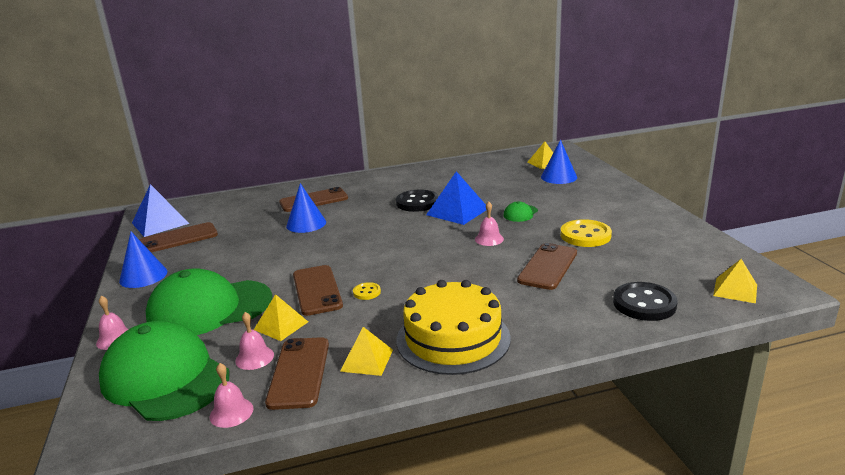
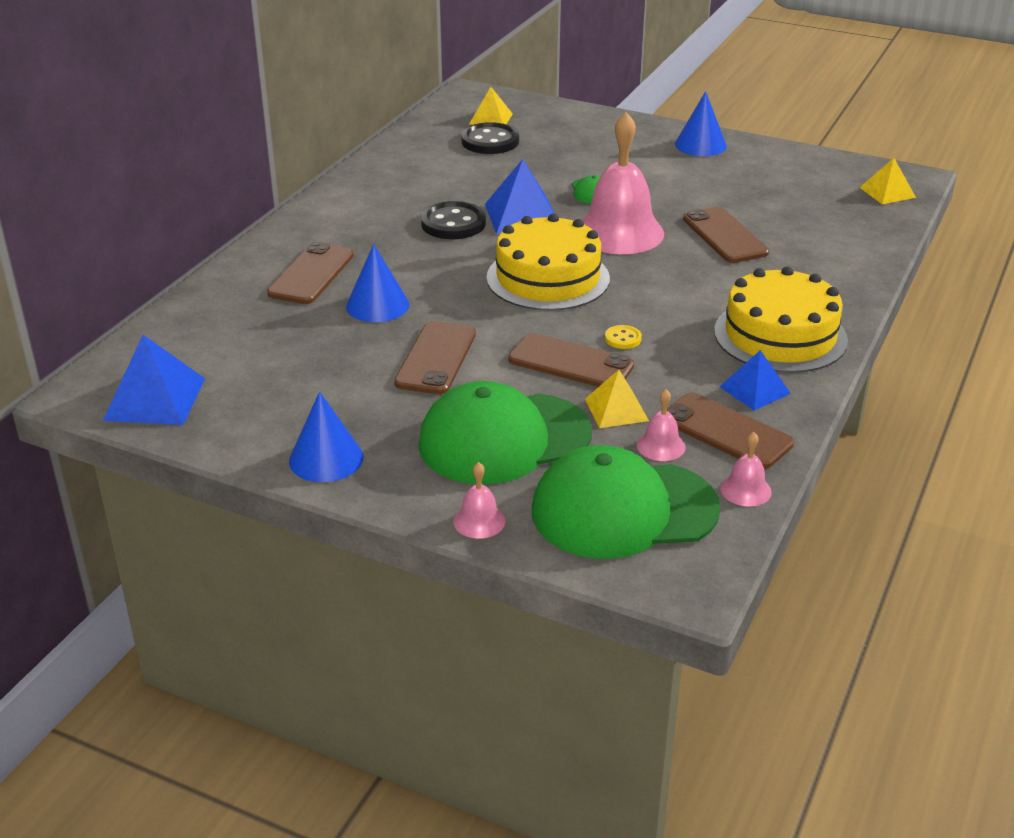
camera: 50 degrees left, 10 degrees up
(179, 238) = (246, 401): brown phone -> brown phone (436, 358)
(209, 308) = (504, 439): green cap -> green cap turned 45 degrees clockwise
(366, 360) = (755, 390): yellow pyramid -> blue pyramid
(401, 245) = (548, 278): none -> yellow cake
(489, 239) = (619, 232): pink bell -> pink bell, size x2.32
(559, 177) = (543, 132): blue cone -> blue cone (700, 145)
(585, 235) = (696, 190): yellow button -> none
(644, 304) = (852, 234): black button -> black button (490, 141)

